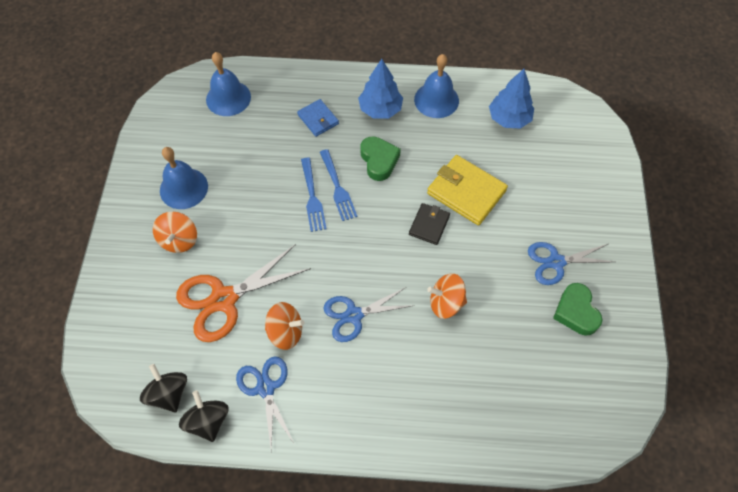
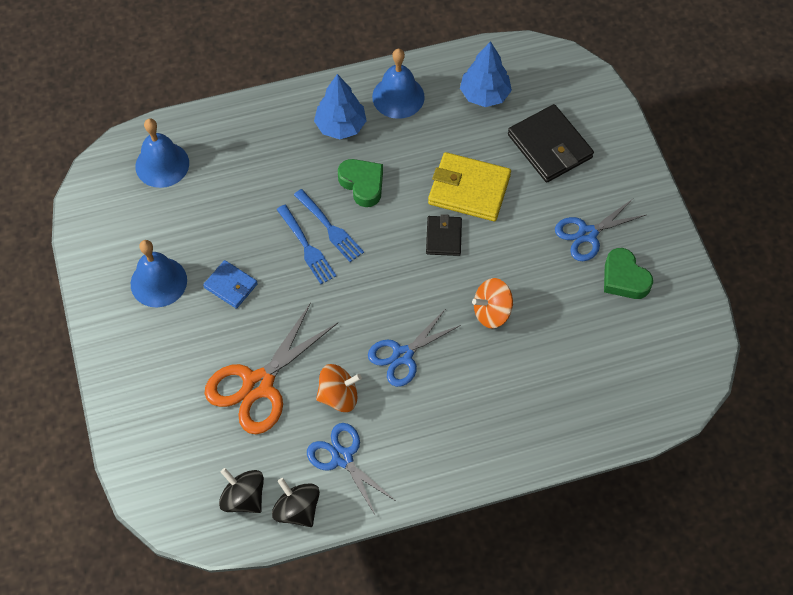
camera: 20 degrees left, 0 degrees up
(179, 240) = (180, 339): orange spinning top -> none
(318, 119) = (276, 158): blue wallet -> blue wallet (231, 286)
(549, 177) = (550, 146): none -> black wallet

